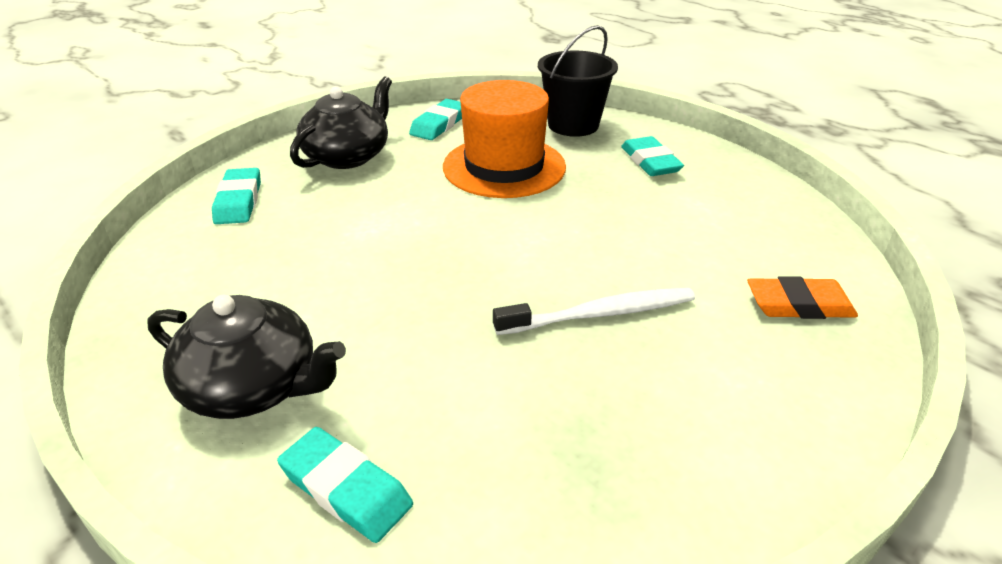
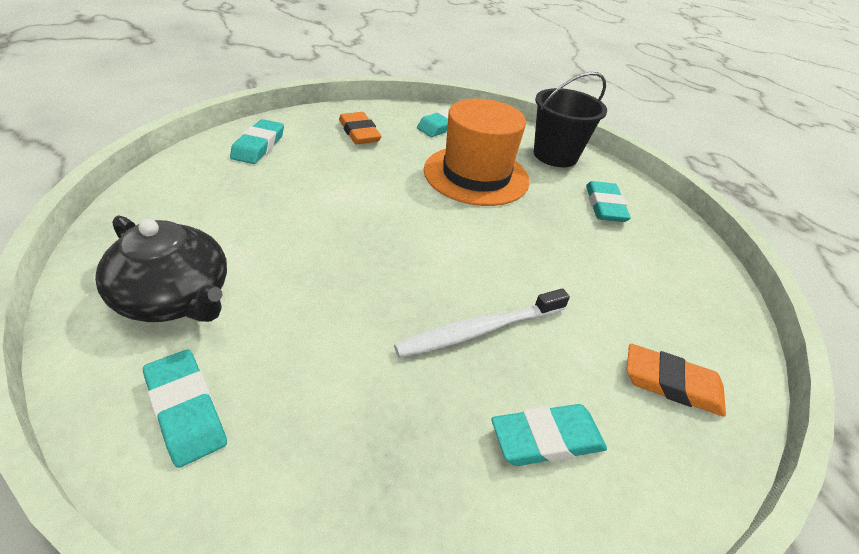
camera: 15 degrees right, 5 degrees up
(348, 156) = (359, 132): black teapot -> orange eraser
(599, 314) = (480, 330): white toothbrush -> white toothbrush turned 150 degrees clockwise
(717, 389) = (546, 439): none -> turquoise eraser

